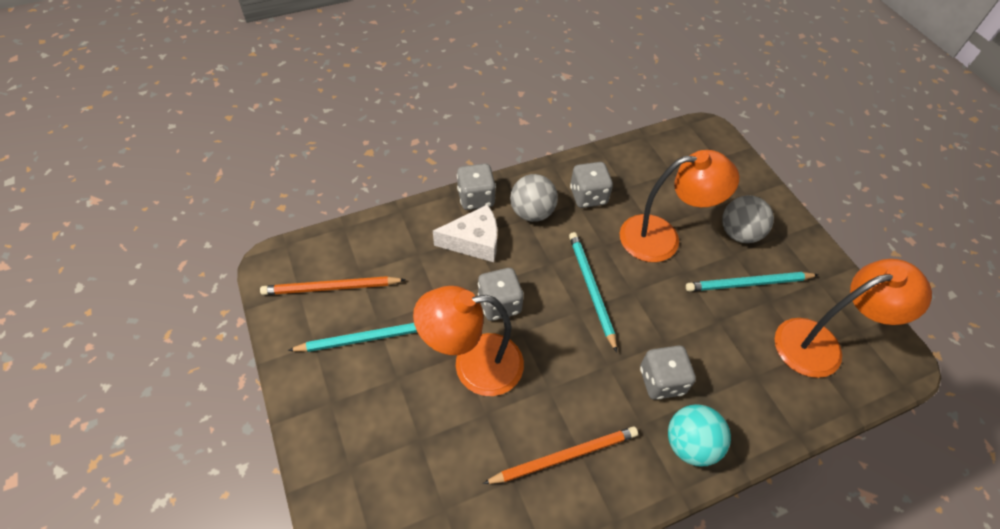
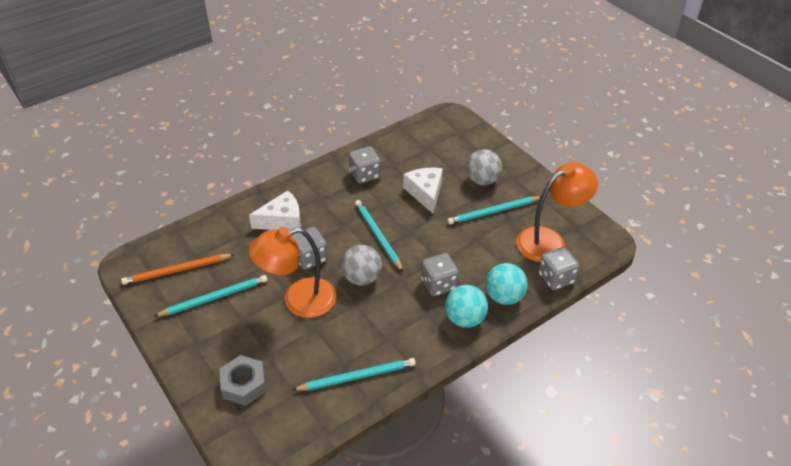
camera: 10 degrees left, 10 degrees down
(380, 481) = (244, 384): none -> grey nut
(476, 198) = (278, 191): grey dice -> grey dice (556, 278)
(530, 504) = (357, 376): none -> turquoise pencil
(532, 212) = (323, 193): grey ball -> grey ball (362, 278)
(564, 456) = (376, 343): orange pencil -> none
(662, 237) = (425, 193): orange lamp -> white cheese
(748, 420) = (504, 297): none -> turquoise ball

